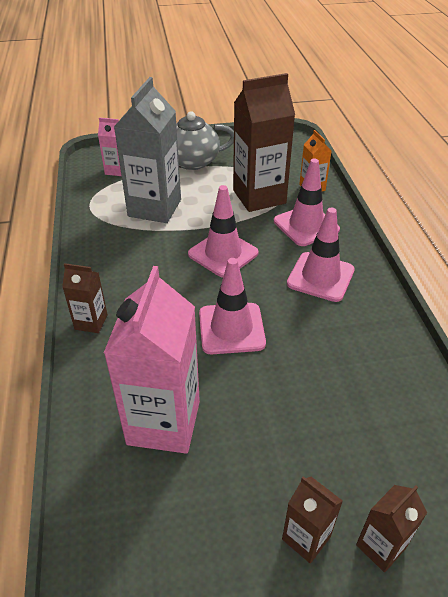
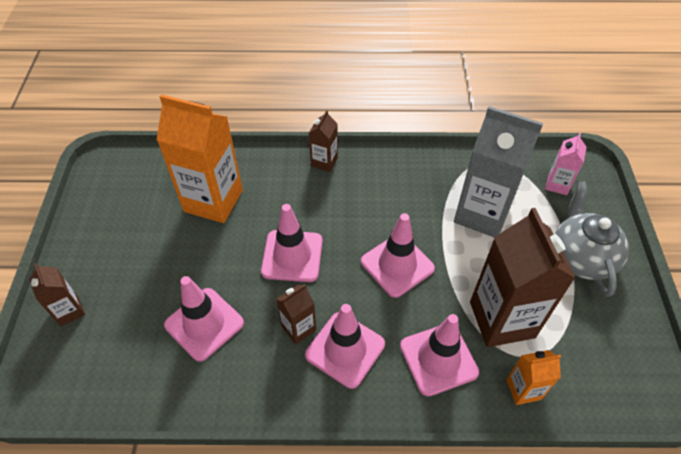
camera: 100 degrees right, 10 degrees up
(164, 422) = (213, 201): pink carton -> orange carton
(306, 538) = (96, 268): brown carton -> brown carton (298, 328)
(338, 386) = (204, 324): none -> pink traffic cone

